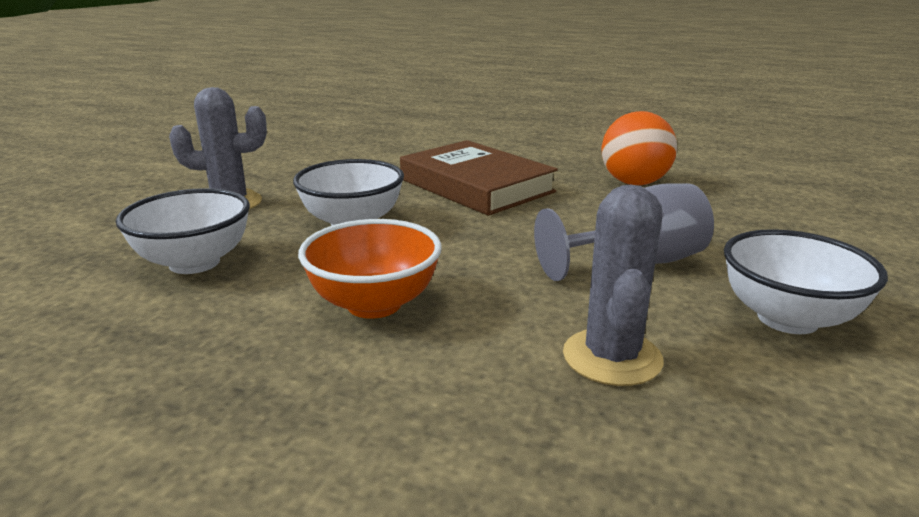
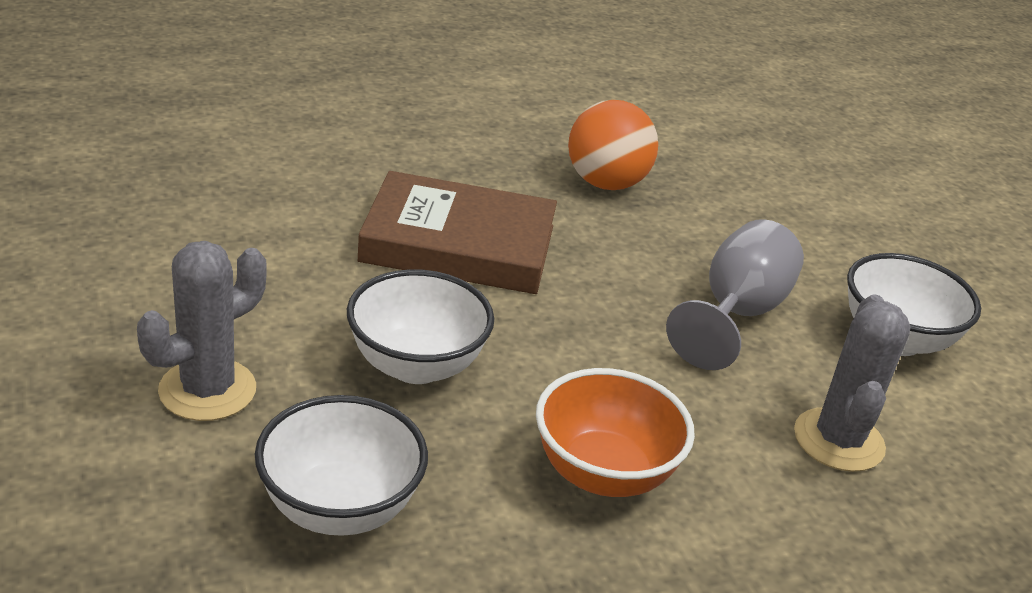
camera: 45 degrees left, 10 degrees up
(612, 357) = (838, 440): grey cactus -> grey cactus turned 45 degrees clockwise

